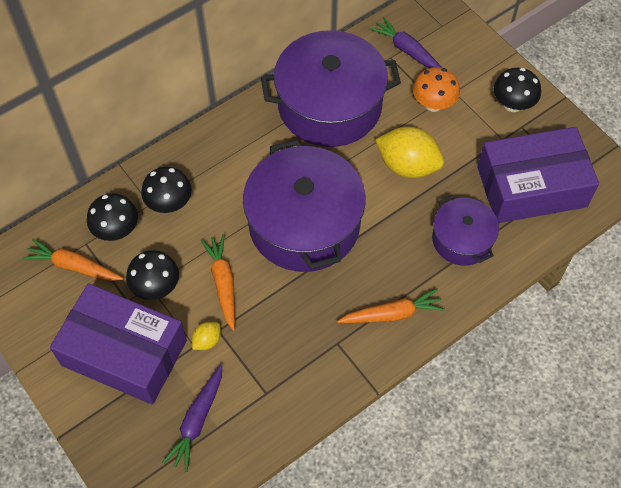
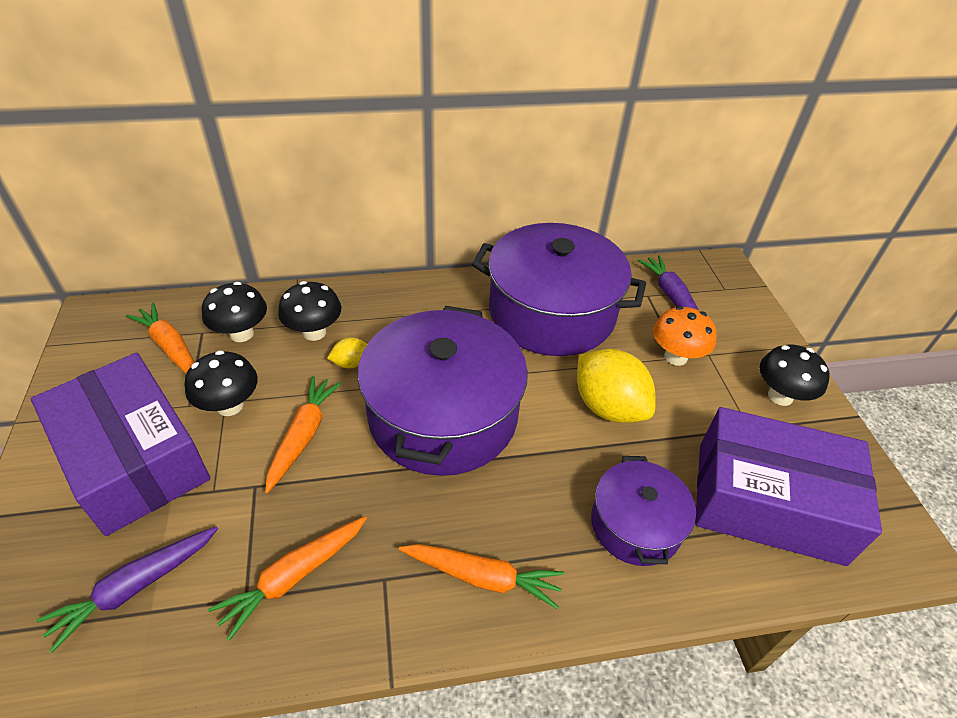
camera: 25 degrees right, 15 degrees down
(207, 341) = (232, 492): yellow lemon -> yellow lemon (351, 363)
(285, 368) = (294, 576): none -> orange carrot

